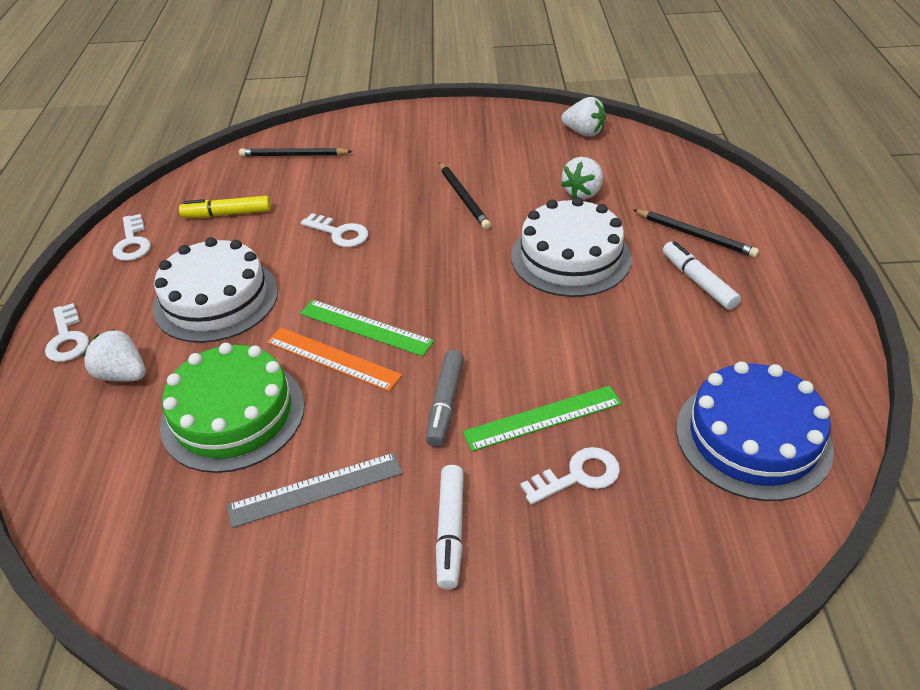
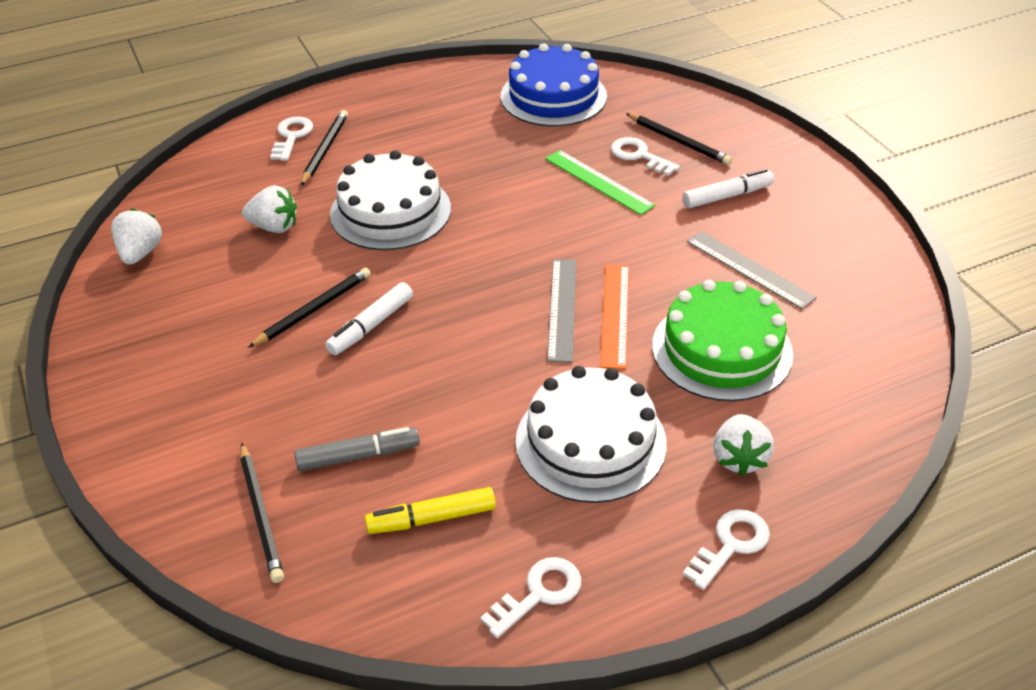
camera: 115 degrees left, 0 degrees up
(227, 214) = (431, 518): yellow marker -> yellow marker turned 105 degrees clockwise
(339, 233) = (424, 387): white key -> white key (292, 136)
(365, 327) = (562, 309): green ruler -> grey ruler
(445, 404) = (619, 232): grey marker -> grey marker (358, 456)
(592, 532) = (679, 141): none -> black pencil
(698, 281) = (393, 139): white marker -> white marker (371, 326)

